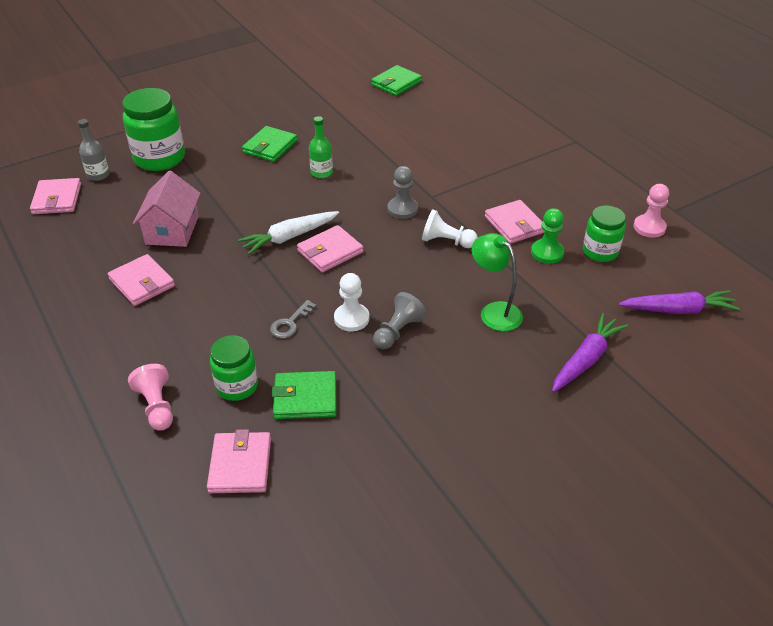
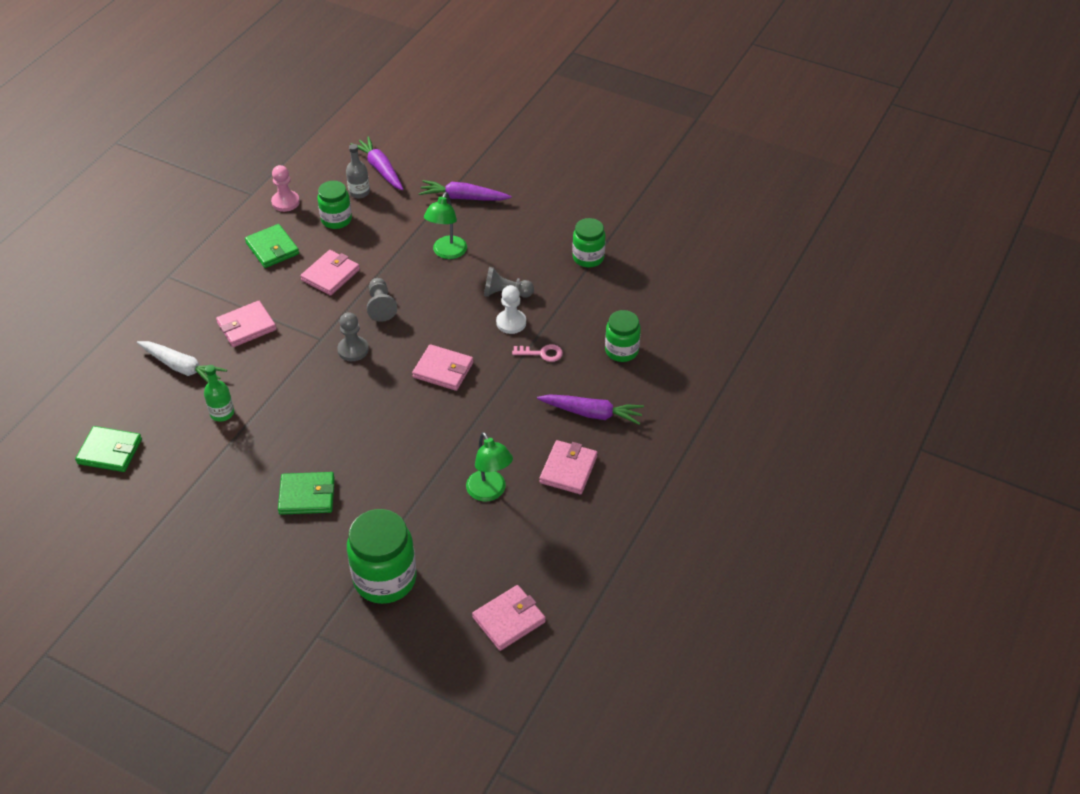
camera: 120 degrees left, 5 degrees up
(98, 175) = (448, 613): grey bottle -> grey bottle (359, 192)
(157, 406) = (672, 382): pink pawn -> none
(172, 230) = (489, 492): pink house -> green lamp
(183, 325) = (592, 413): none -> purple carrot
(240, 465) = (678, 316): pink wallet -> pink wallet (246, 326)
(289, 237) = (442, 405): white carrot -> white carrot (182, 367)
(290, 323) = (542, 353): grey key -> pink key
(305, 398) = (603, 312): green wallet -> green wallet (272, 248)
(321, 172) = (329, 431): green bottle -> green bottle (222, 413)
(402, 427) = (588, 258): none -> green jar
(446, 241) = (381, 306): white pawn -> grey pawn
(547, 253) = (357, 246): green pawn -> none

